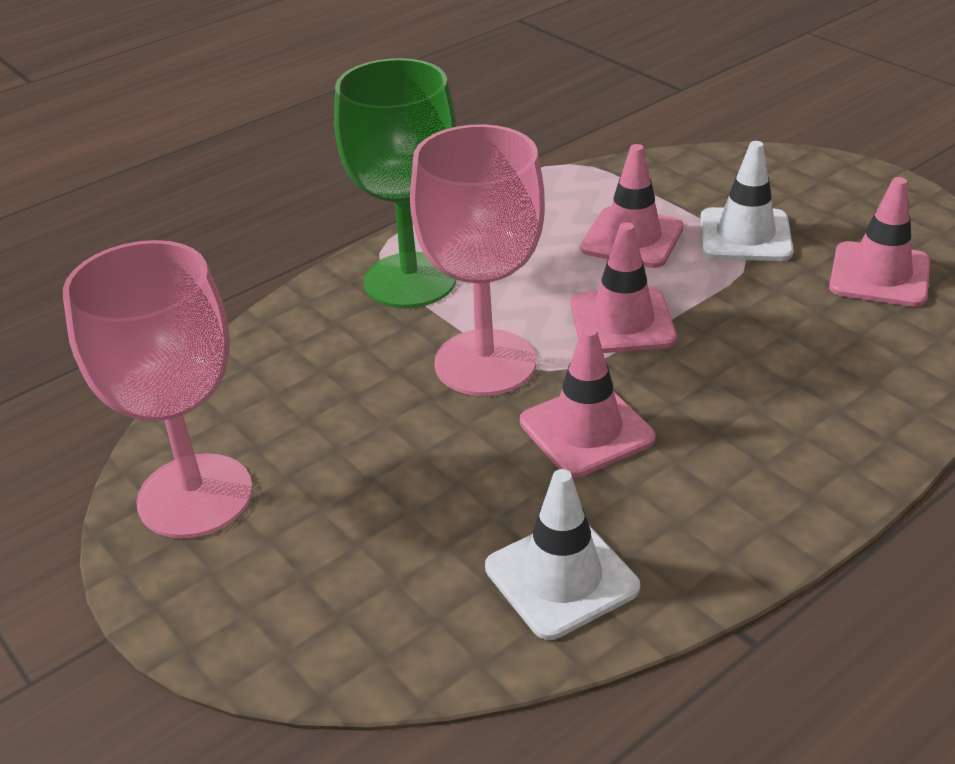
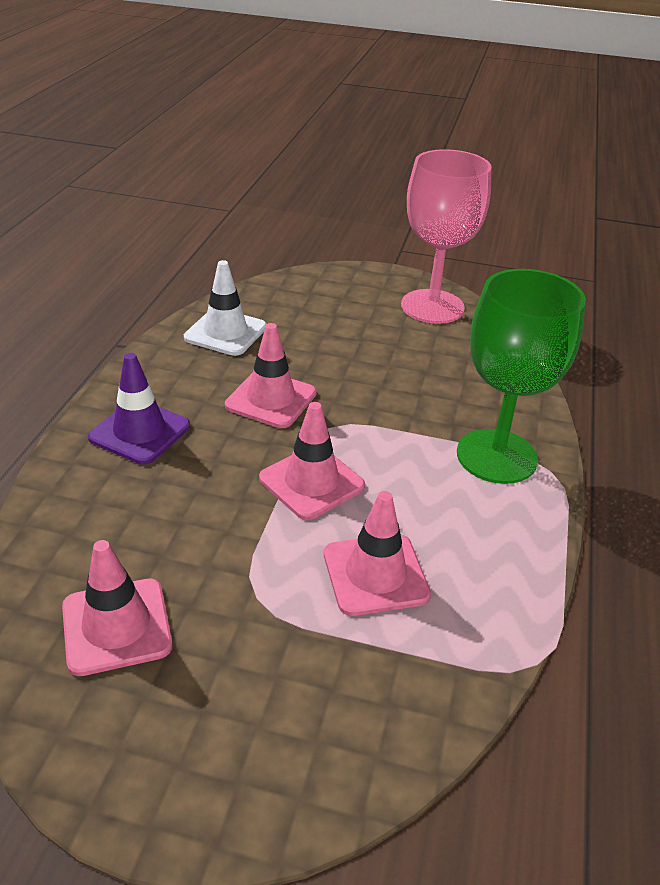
camera: 140 degrees right, 0 degrees up
(485, 363) = (373, 417): pink goblet -> none
(745, 235) = (273, 627): white traffic cone -> none
(786, 447) = (140, 432): none -> purple traffic cone

